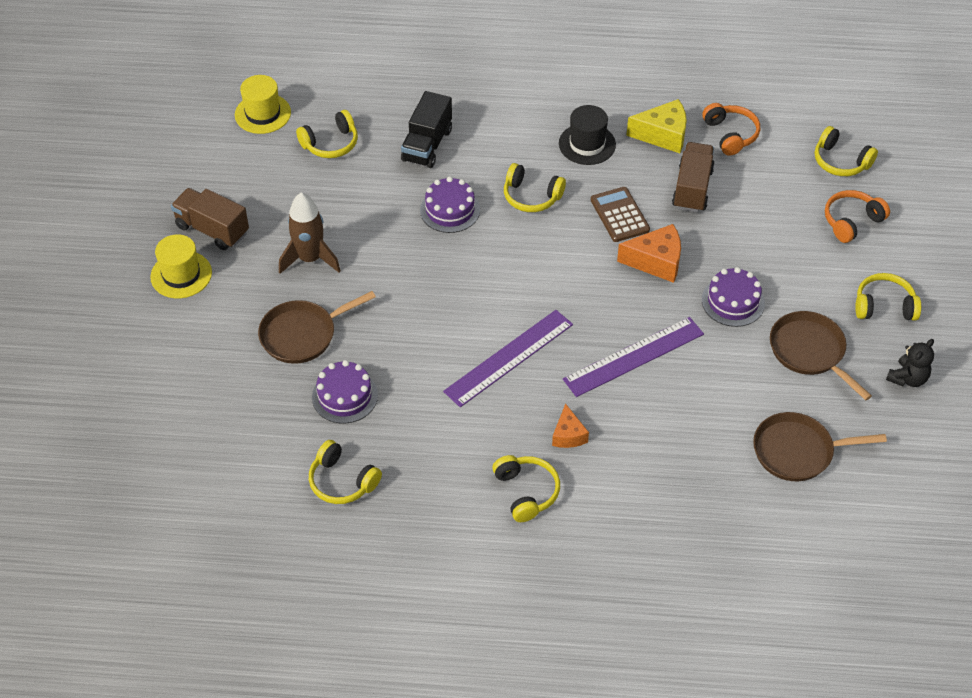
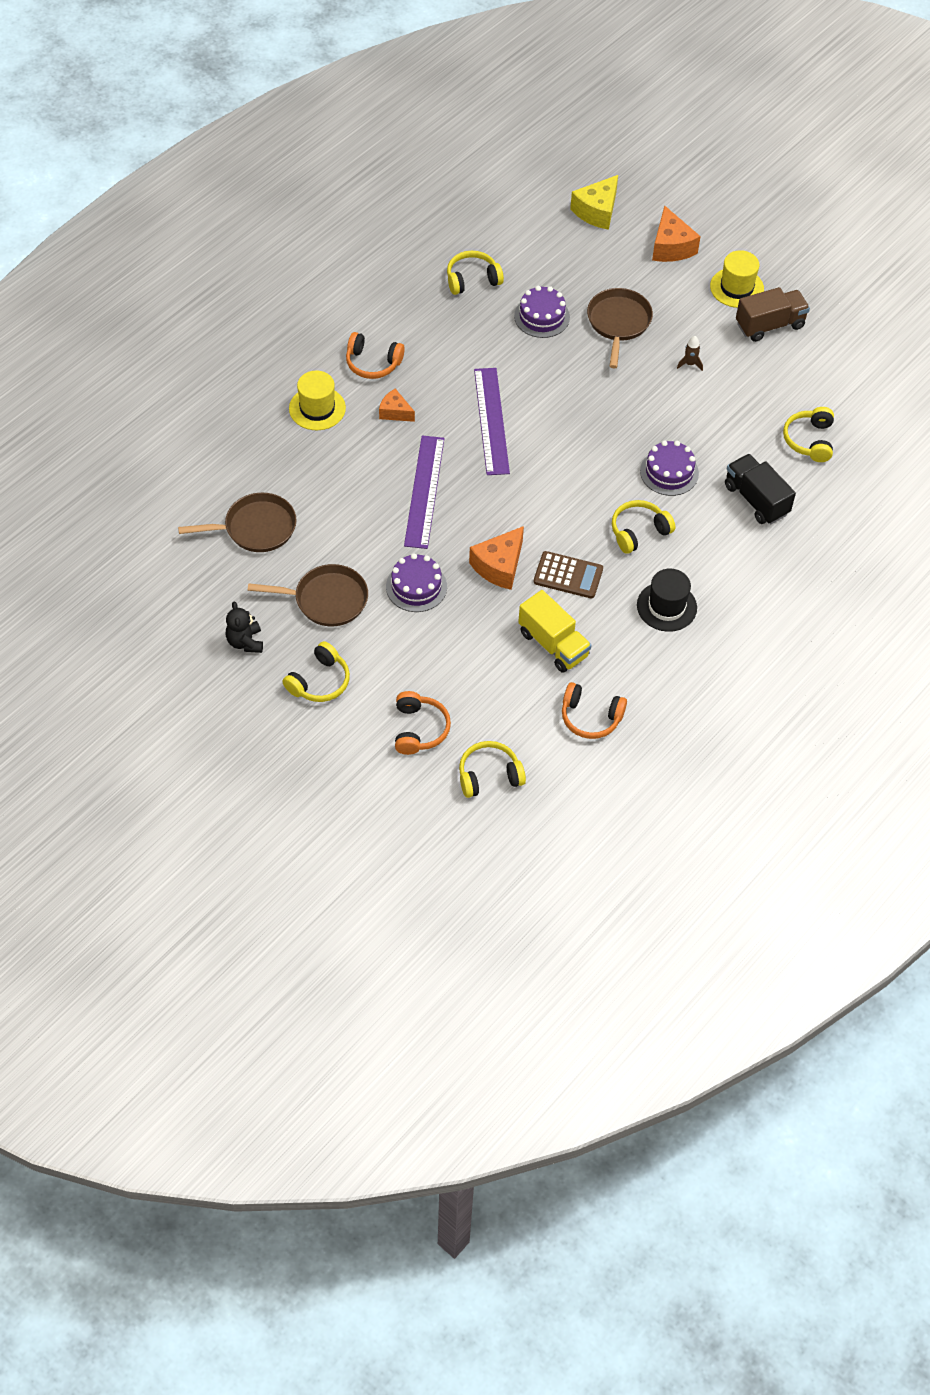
camera: 125 degrees right, 5 degrees up
(162, 350) = (671, 247): none -> orange cheese
(262, 114) = (882, 417): yellow hat -> yellow hat (317, 408)
(310, 259) = (690, 364): brown rocket -> brown rocket, size x0.46
(526, 492) = (373, 363): yellow headphones -> orange headphones
(663, 135) = (632, 667): yellow cheese -> yellow cheese (597, 211)
(692, 188) = (553, 644): brown truck -> yellow truck
(797, 451) = (256, 528): brown pan -> brown pan turned 45 degrees clockwise

